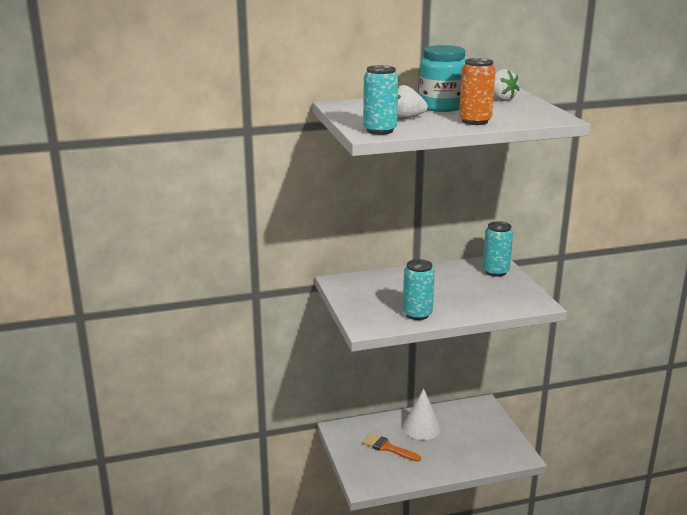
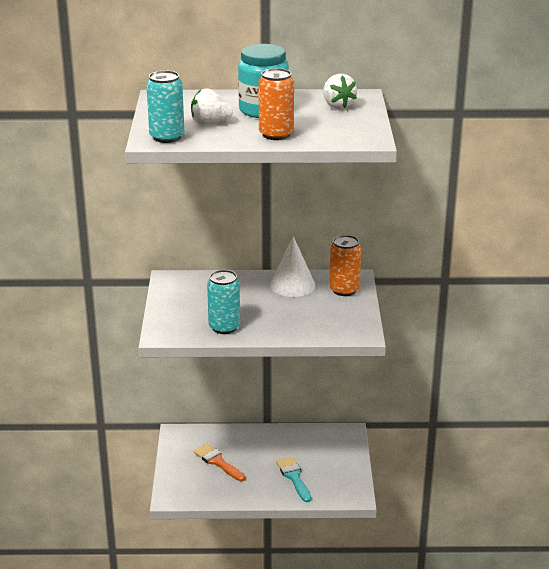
camera: 15 degrees right, 5 degrees up
(421, 428) = (265, 447): white cone -> white cone (292, 285)
(461, 449) = (294, 477): none -> turquoise brush
(495, 271) = (344, 290): turquoise can -> orange can

